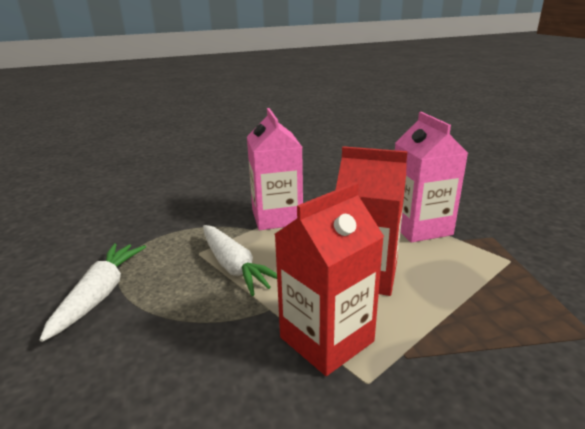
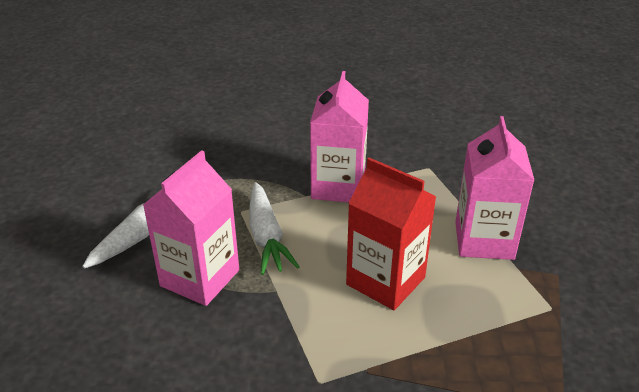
camera: 20 degrees right, 10 degrees up
(184, 318) = (200, 278): none -> pink carton
(326, 339) = (308, 334): red carton -> none

